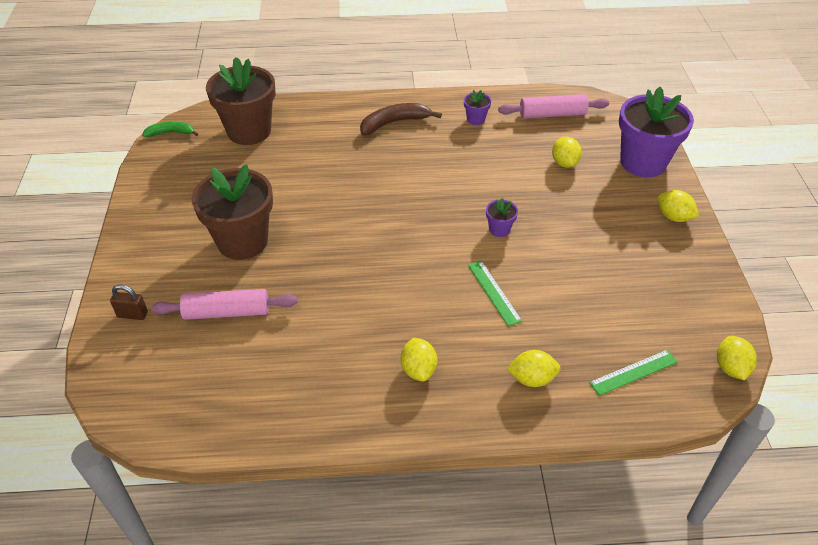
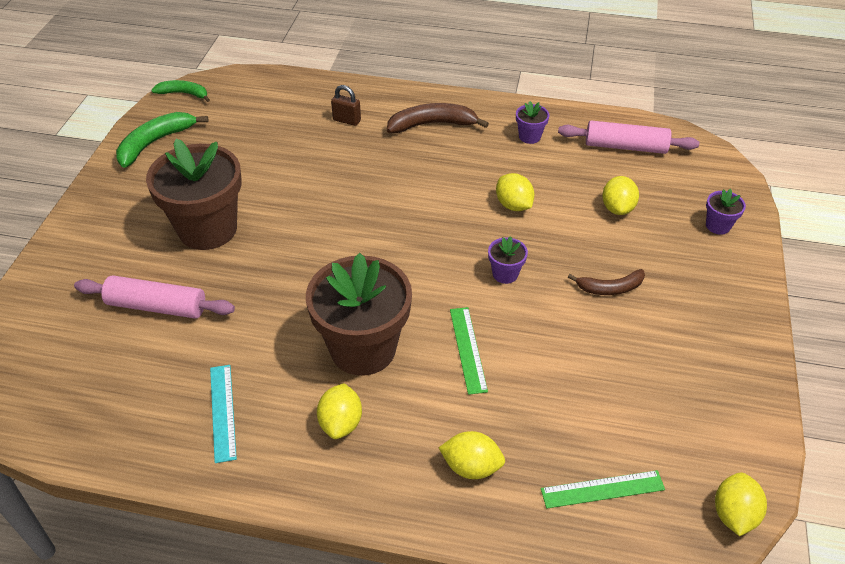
camera: 15 degrees right, 0 degrees up
(132, 315) = (58, 287): brown padlock -> brown padlock (347, 120)
(164, 178) = (155, 143): none -> green banana
(249, 131) = (267, 106): brown flower pot -> brown flower pot (363, 349)
(319, 383) = (222, 412): none -> turquoise ruler
(582, 224) = (610, 288): none -> brown banana
(643, 162) = (718, 226): purple flower pot -> purple flower pot, size x0.42
(673, 217) = (731, 302): yellow lemon -> yellow lemon (513, 205)

